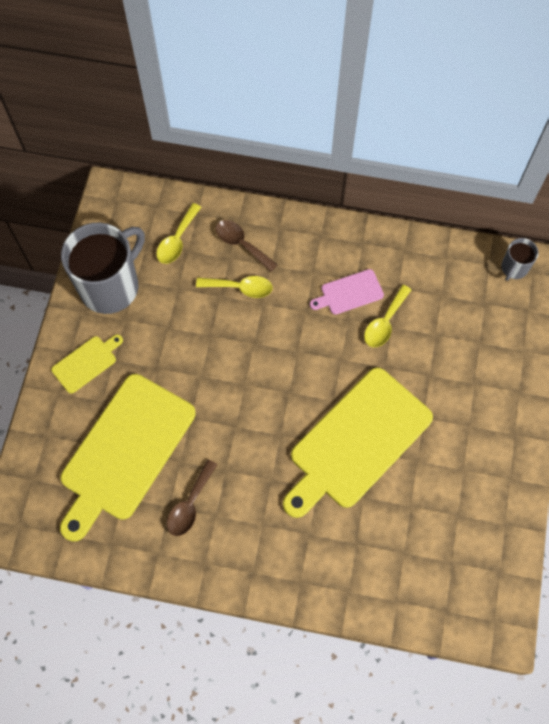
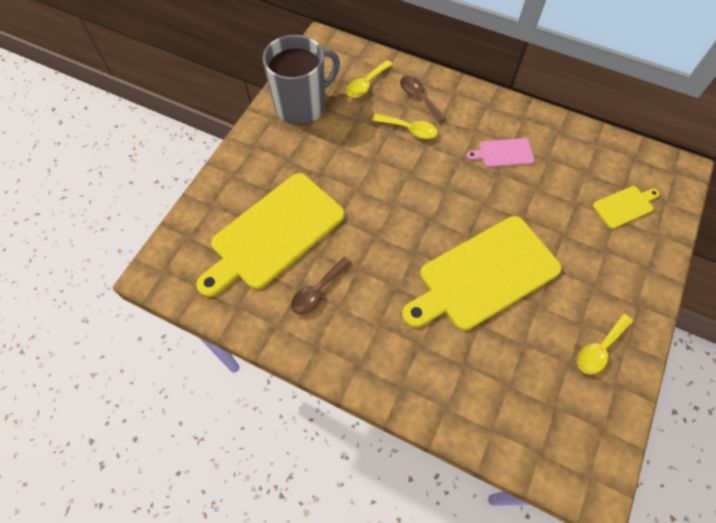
camera: 15 degrees right, 5 degrees down
(86, 363) = (264, 157): yellow cutting board -> yellow cutting board (625, 206)
(384, 322) = (530, 183): yellow spoon -> yellow spoon (599, 349)
(514, 268) = (658, 165): grey mug -> none

